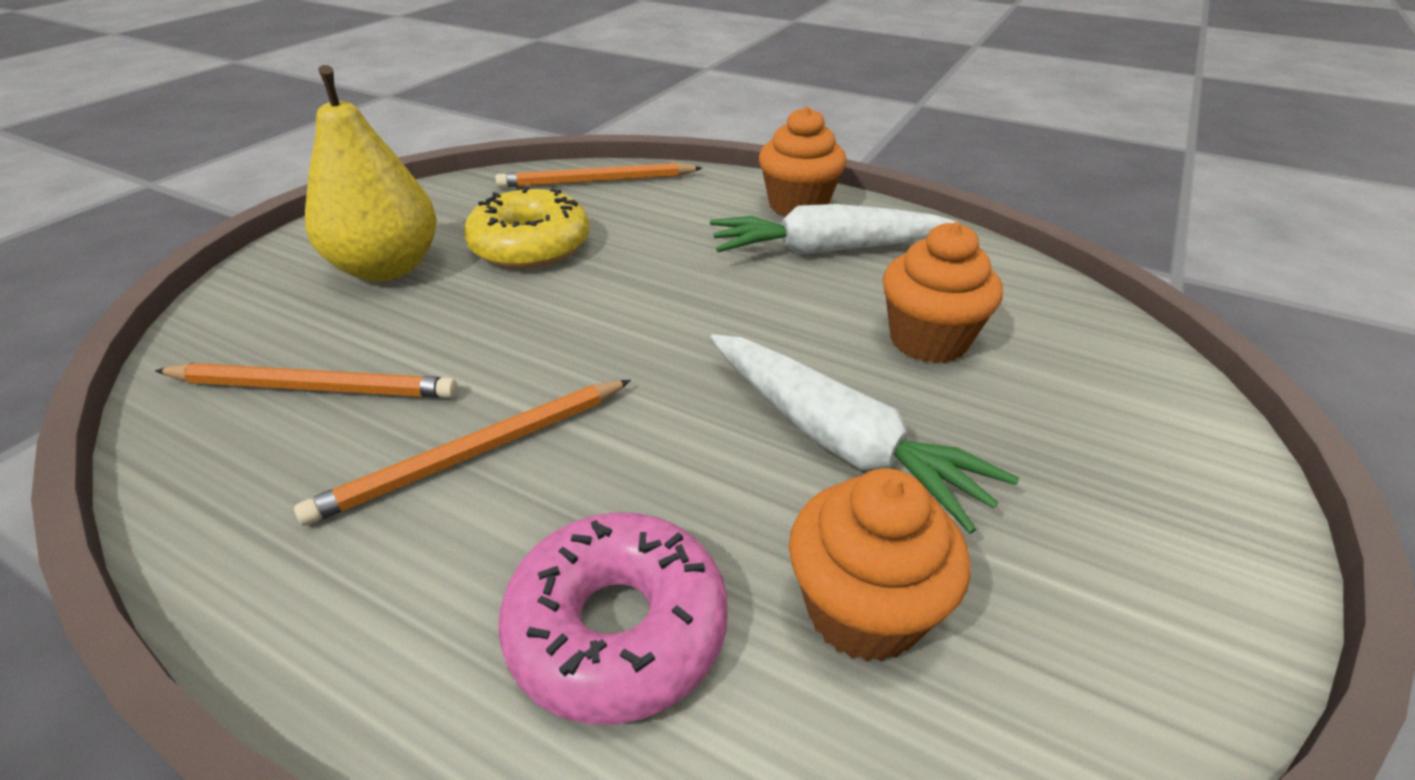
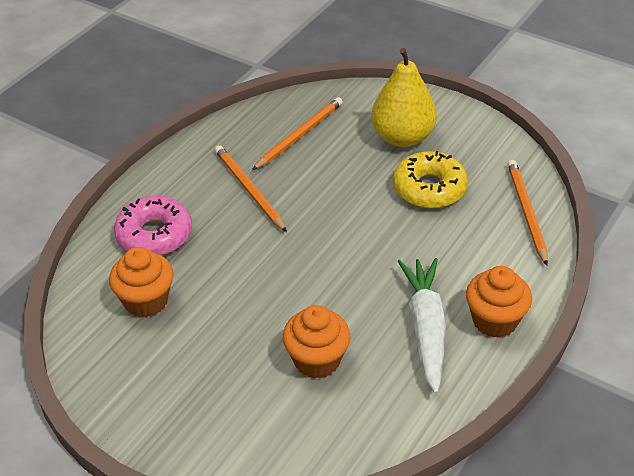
camera: 95 degrees right, 5 degrees up
(313, 387) = (299, 136): orange pencil -> orange pencil turned 150 degrees counterclockwise
(838, 440) = (239, 307): white carrot -> none

